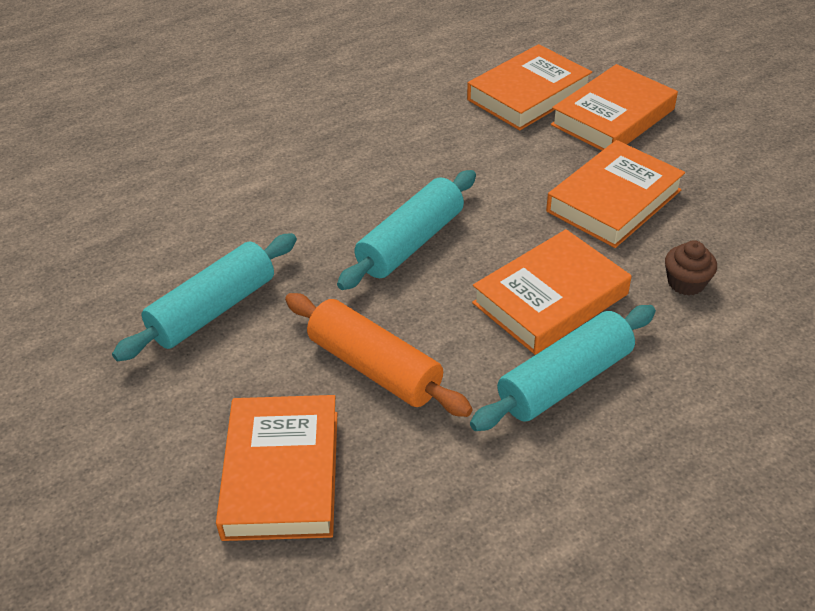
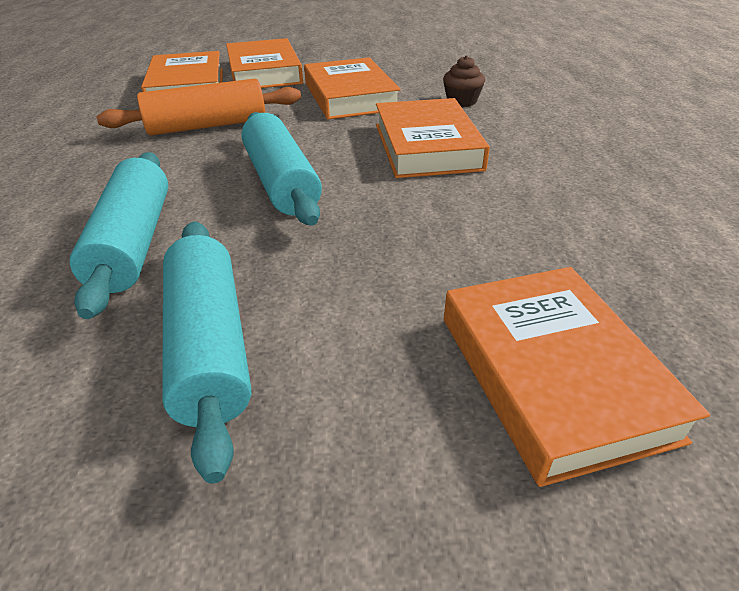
camera: 60 degrees left, 5 degrees down
(282, 473) = (552, 375): orange book -> orange book turned 45 degrees clockwise
(374, 367) = (430, 253): orange rolling pin -> orange rolling pin (207, 126)
(565, 381) = (526, 168): turquoise rolling pin -> turquoise rolling pin (134, 243)

